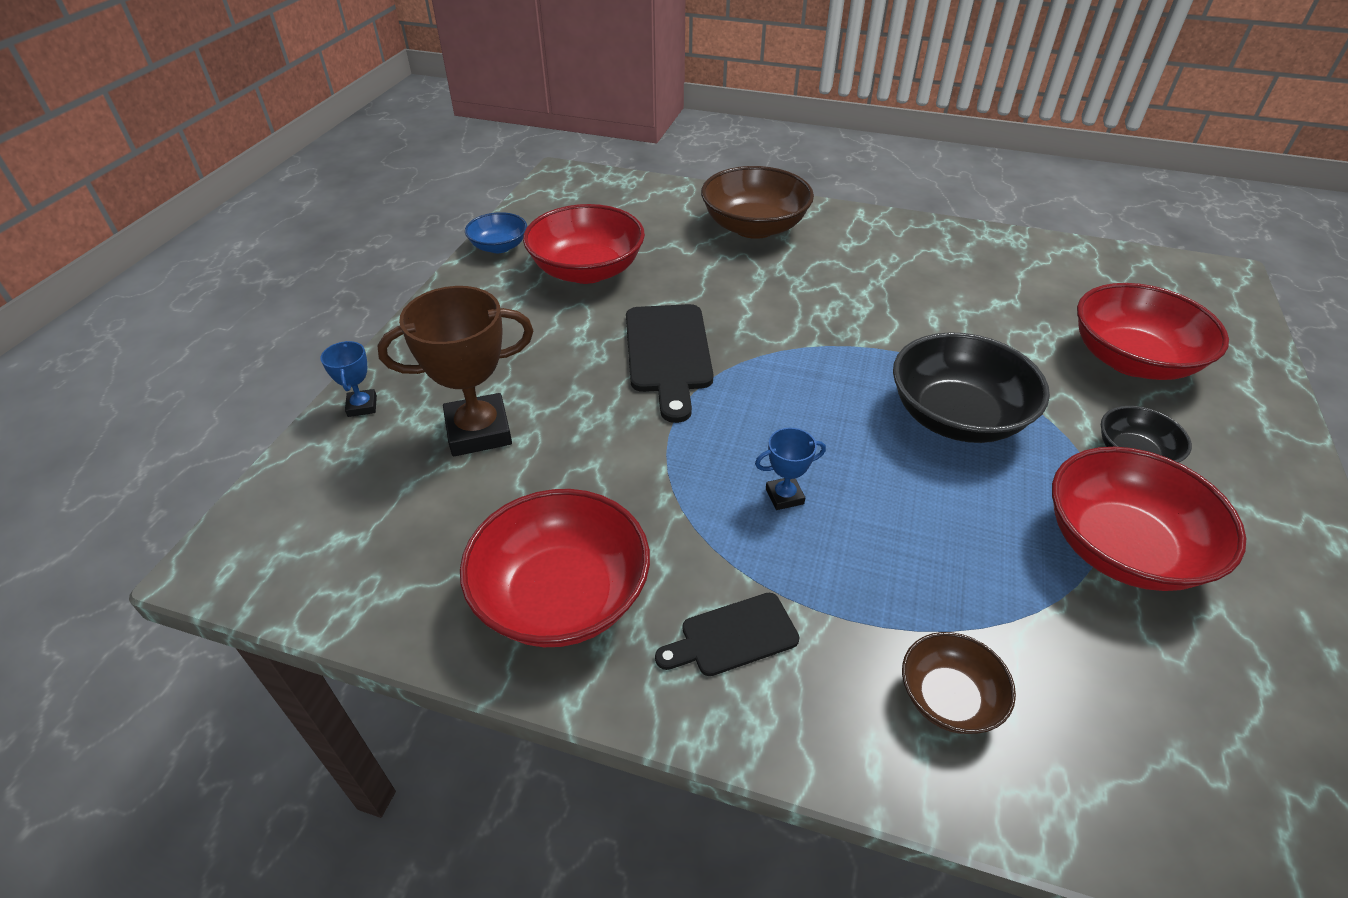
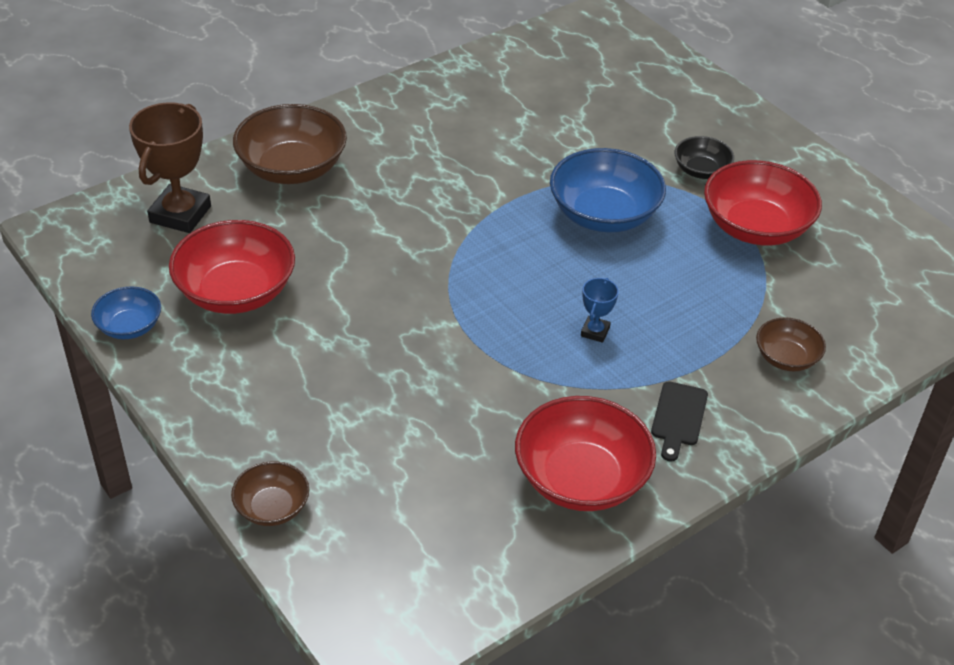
camera: 55 degrees left, 0 degrees up
(362, 406) = (272, 507): blue trophy -> brown bowl
(479, 431) = (378, 450): brown trophy -> brown trophy (180, 214)
(668, 354) = (398, 305): black cutting board -> none
(956, 417) = (604, 214): black bowl -> blue bowl
(1131, 360) = (632, 110): red bowl -> none

